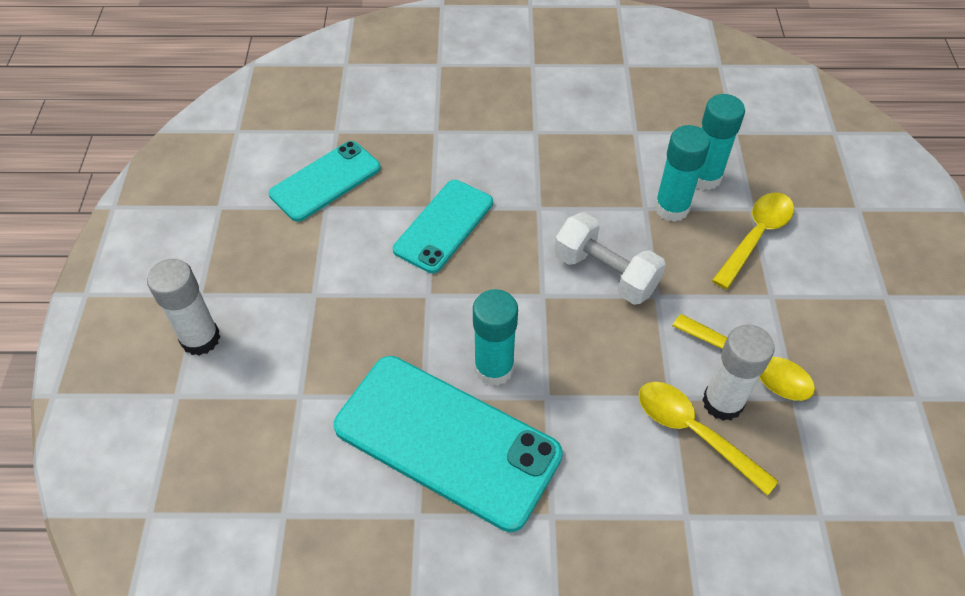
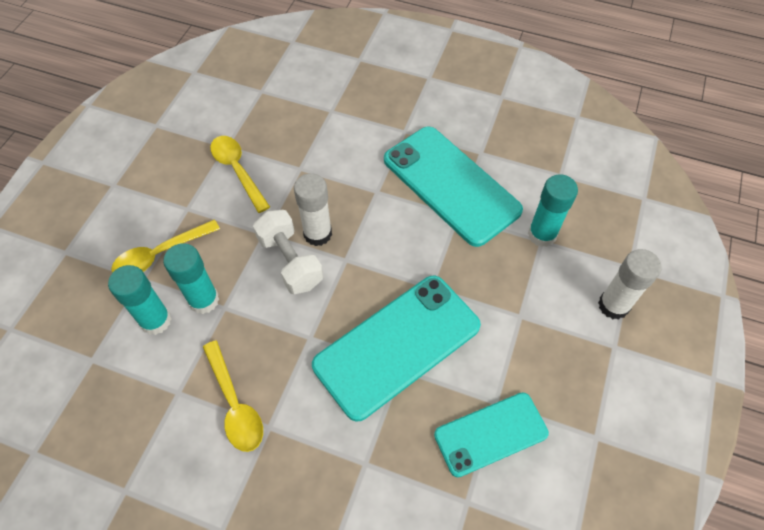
camera: 160 degrees left, 5 degrees up
(443, 226) = (397, 346): turquoise phone -> turquoise phone, size x1.65
(494, 368) = (404, 218): turquoise glue stick -> turquoise glue stick (542, 235)
(694, 432) = (299, 146): yellow spoon -> yellow spoon (235, 404)
(722, 402) = (271, 156): white glue stick -> white glue stick (317, 234)

